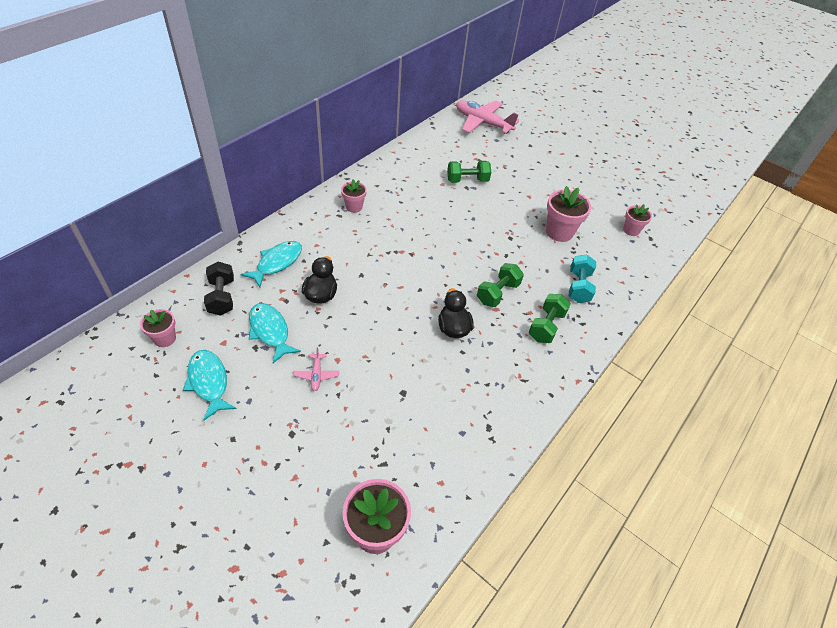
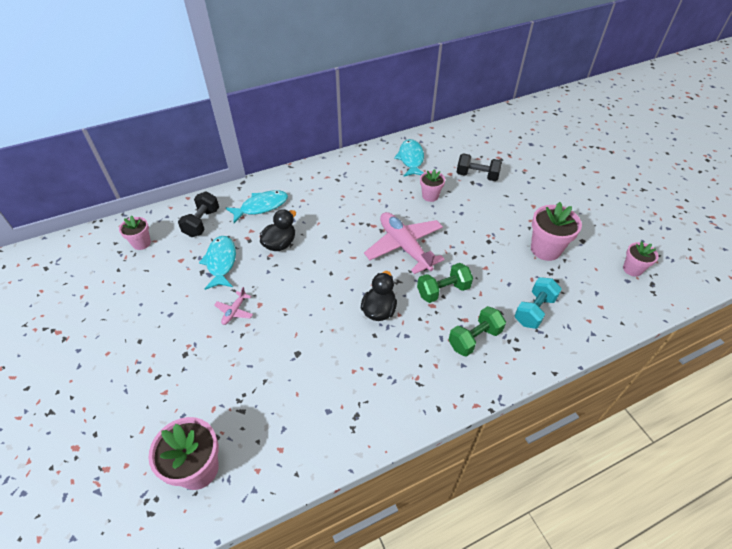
camera: 30 degrees right, 0 degrees up
(209, 382) = (150, 288): turquoise fish -> turquoise fish (411, 159)
(354, 207) = (354, 175): pink flower pot -> pink flower pot (430, 196)
(467, 180) = (477, 176): green dumbbell -> black dumbbell
(483, 123) = (526, 125): pink plane -> pink plane (404, 247)

